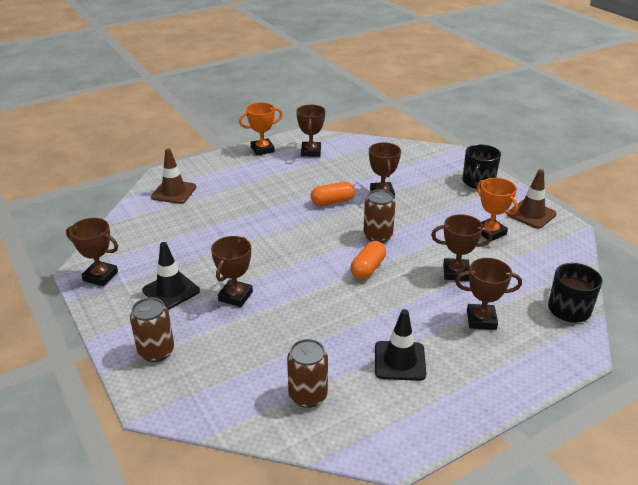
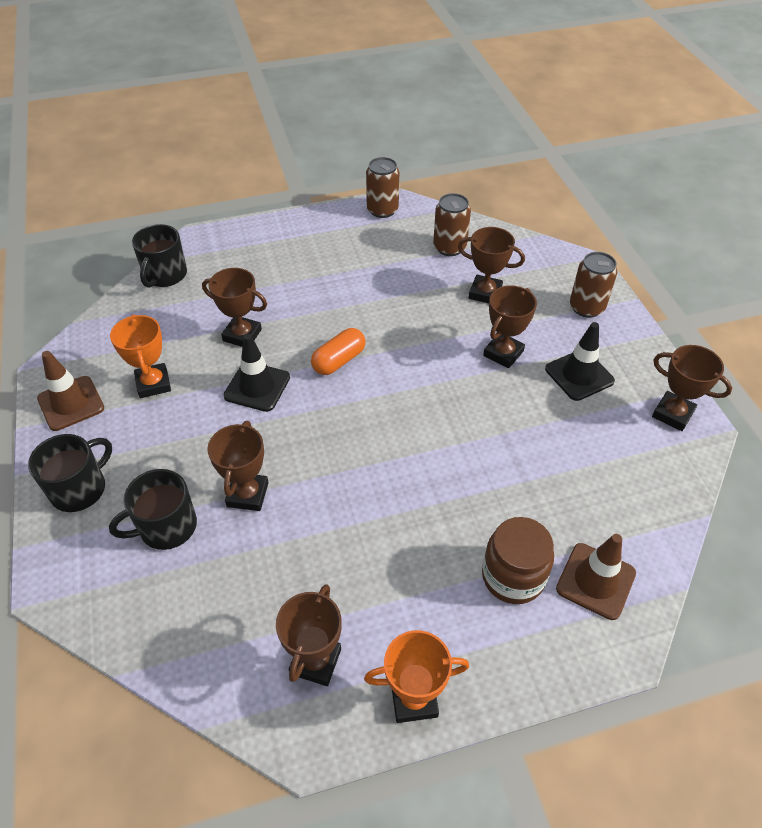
camera: 165 degrees left, 15 degrees up
(220, 187) = (513, 576): none -> brown jar
(332, 202) = (333, 492): orange capsule -> none
(378, 236) = (301, 408): brown can -> brown can (382, 210)
(399, 361) = (359, 259): black traffic cone -> black traffic cone (257, 387)
(416, 177) = (166, 527): none -> black mug
(481, 320) = (258, 280): brown trophy -> brown trophy (485, 293)

